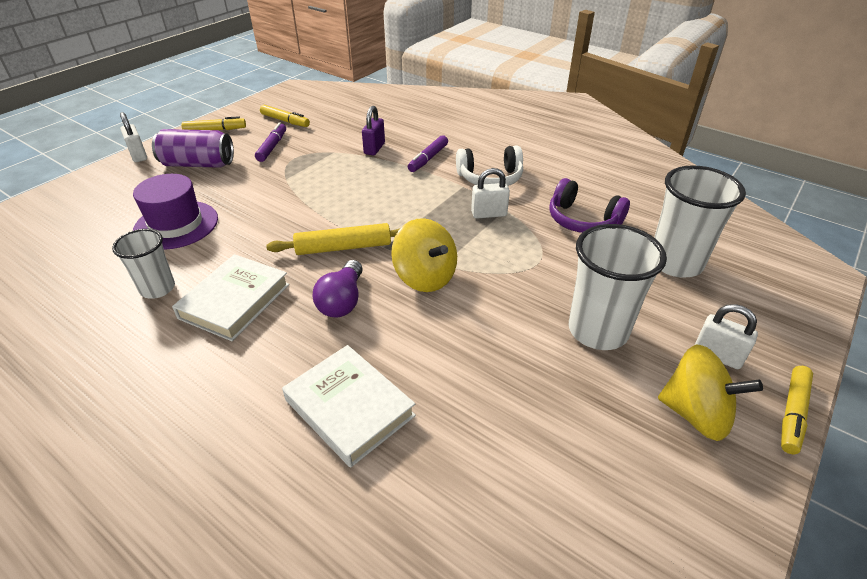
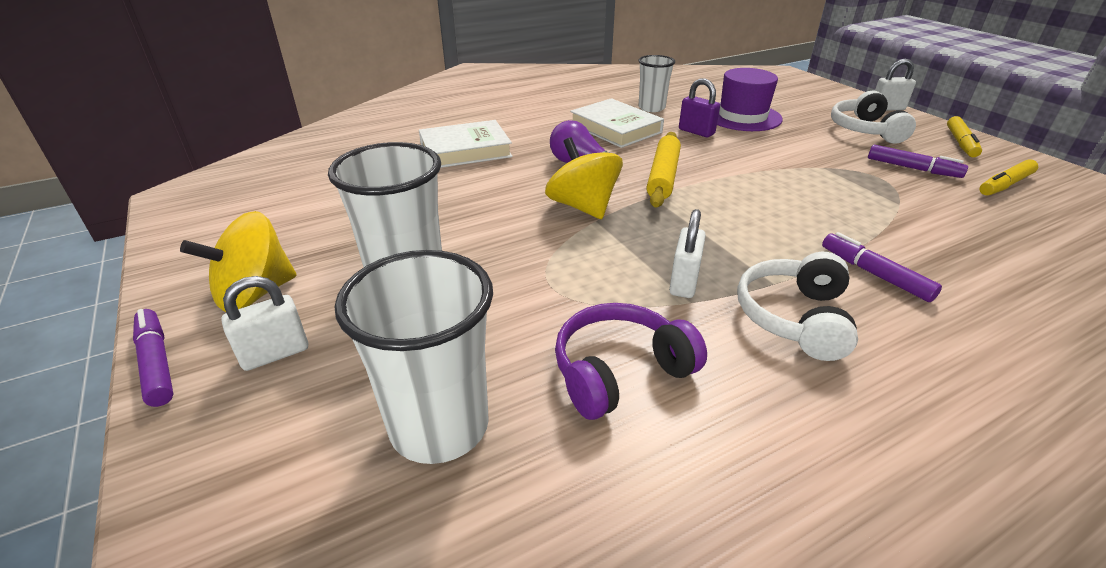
camera: 115 degrees right, 5 degrees down
(198, 164) = (865, 130): purple can -> white headphones
(374, 148) = (912, 235): purple padlock -> purple padlock (696, 132)
(425, 277) = (583, 207): yellow spinning top -> yellow spinning top turned 75 degrees clockwise
(792, 413) = (157, 363): yellow marker -> purple marker

